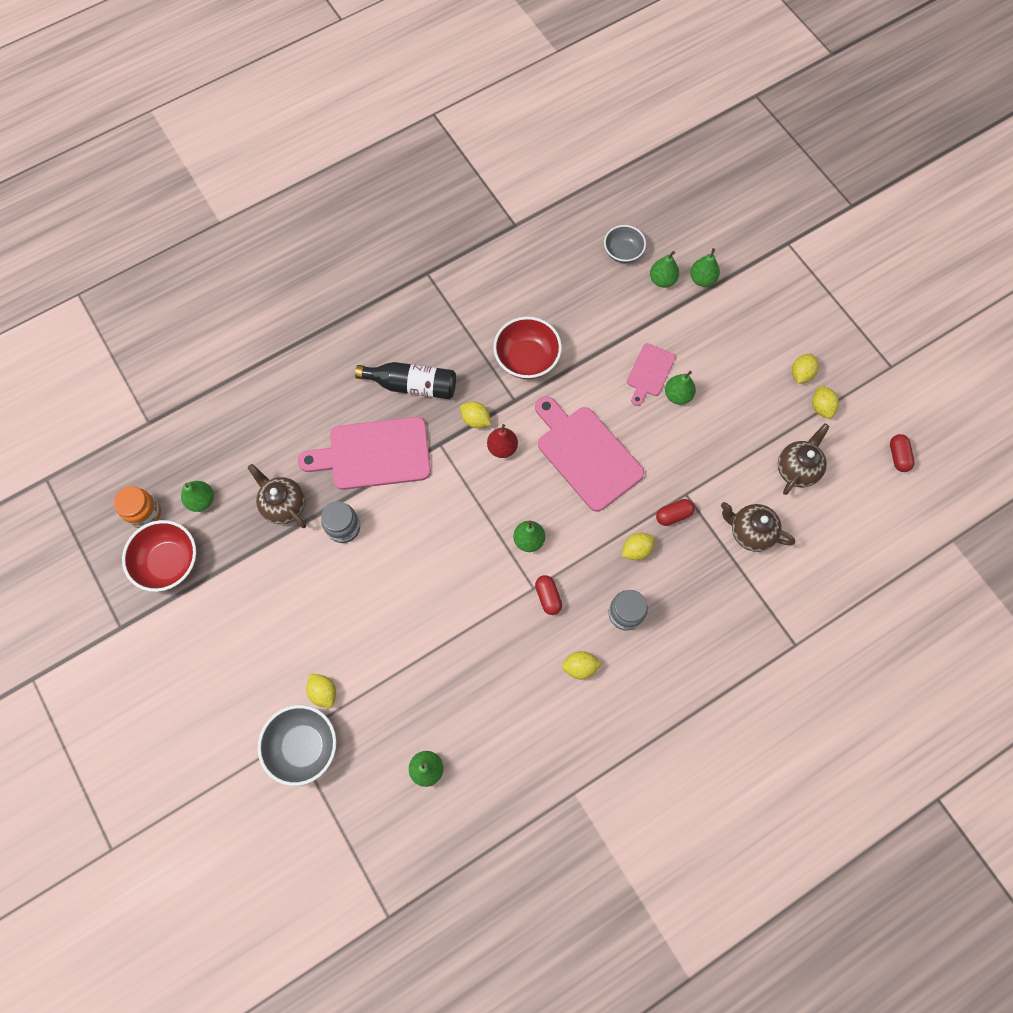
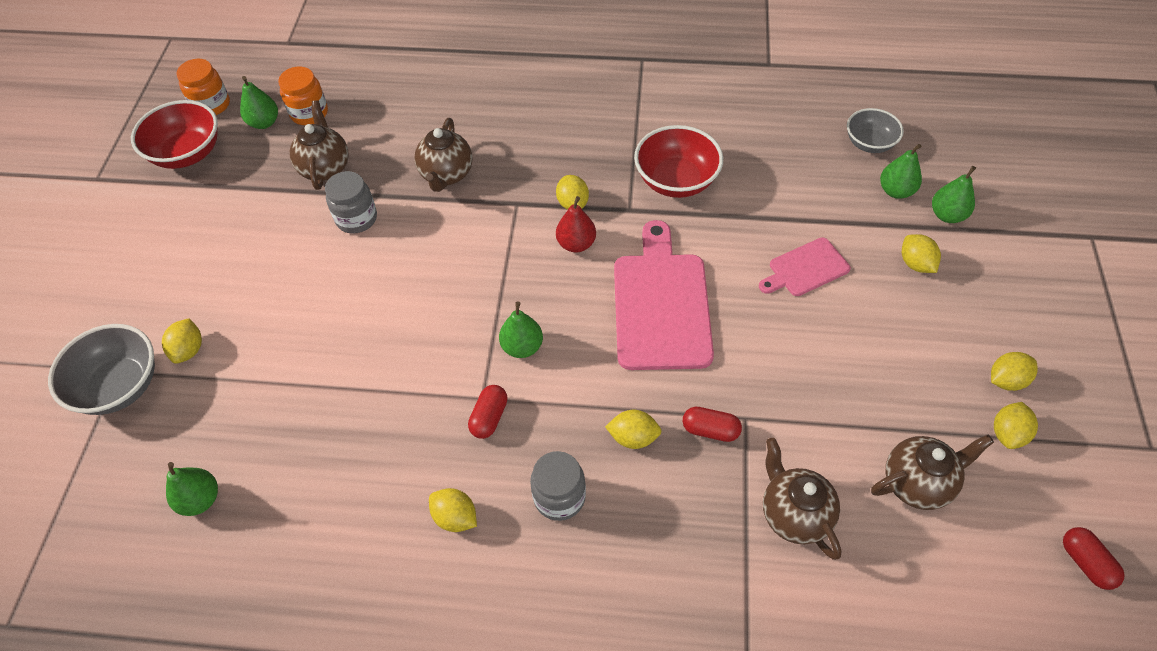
camera: 40 degrees right, 15 degrees down
(228, 471) = (309, 113): none -> orange jar
(374, 454) = (446, 175): pink cutting board -> brown teapot
(412, 385) = (539, 139): black bottle -> none
(677, 395) = (821, 310): green pear -> none
(707, 327) = (915, 264): none -> yellow lemon
(898, 456) = (1085, 562): red capsule -> red capsule turned 60 degrees counterclockwise

